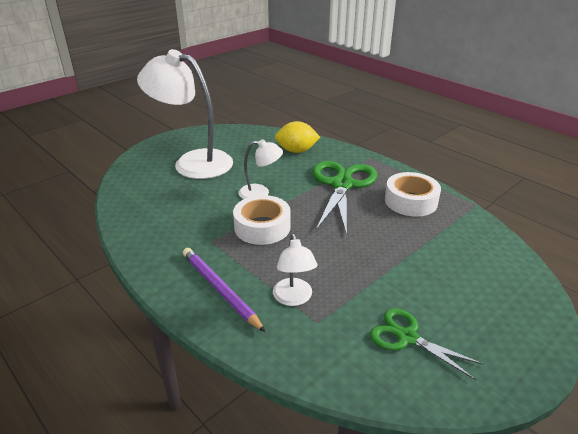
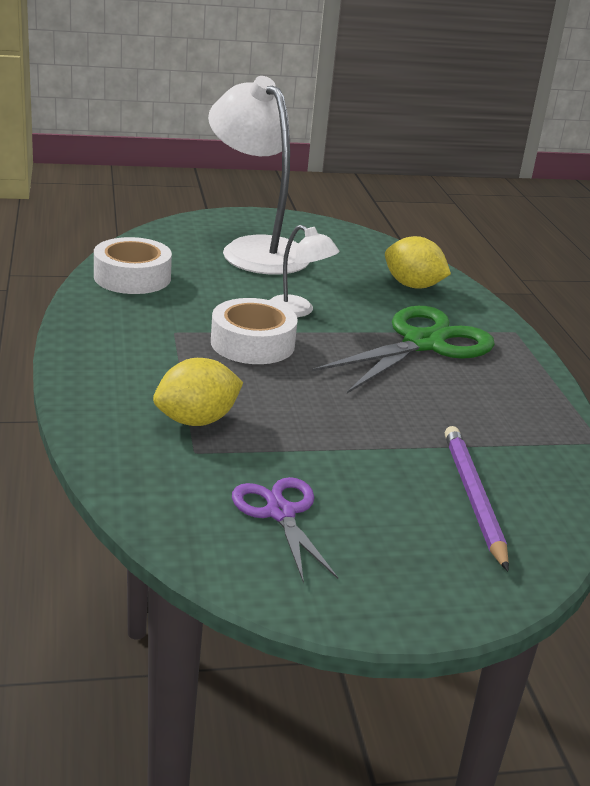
camera: 30 degrees right, 5 degrees down
(220, 289) = (126, 377): purple pencil -> purple pencil (473, 498)
(294, 298) = (196, 420): white lamp -> yellow lemon
(407, 337) = (280, 513): green scissors -> purple scissors
(410, 201) = (499, 398): white tape -> white tape (132, 277)

